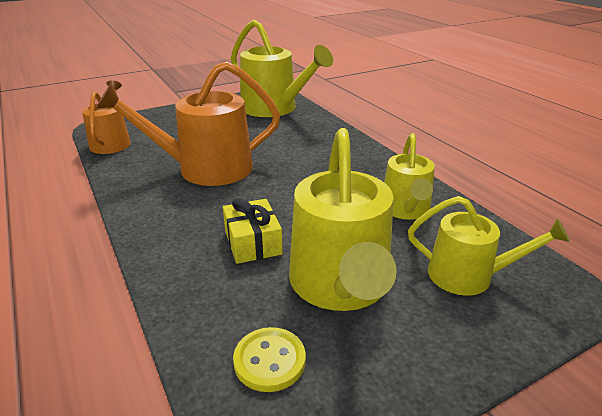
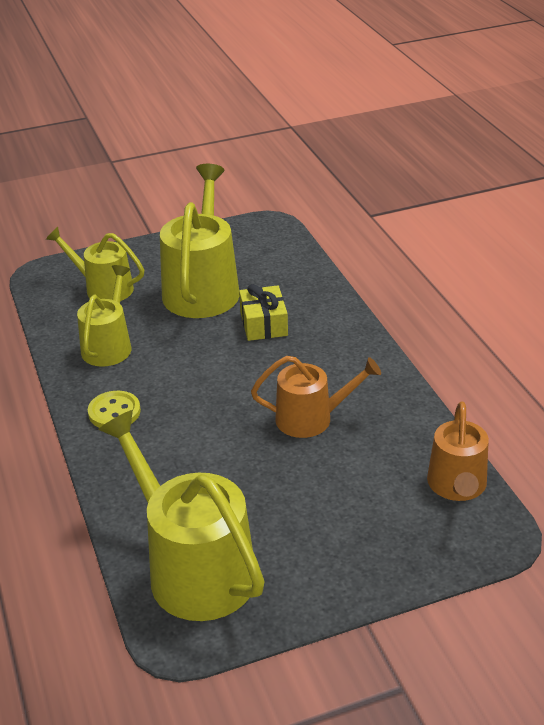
camera: 170 degrees left, 5 degrees up
(206, 168) = (311, 418): orange watering can -> orange watering can, size x0.61
(269, 361) = (262, 254): yellow button -> yellow button (114, 412)

